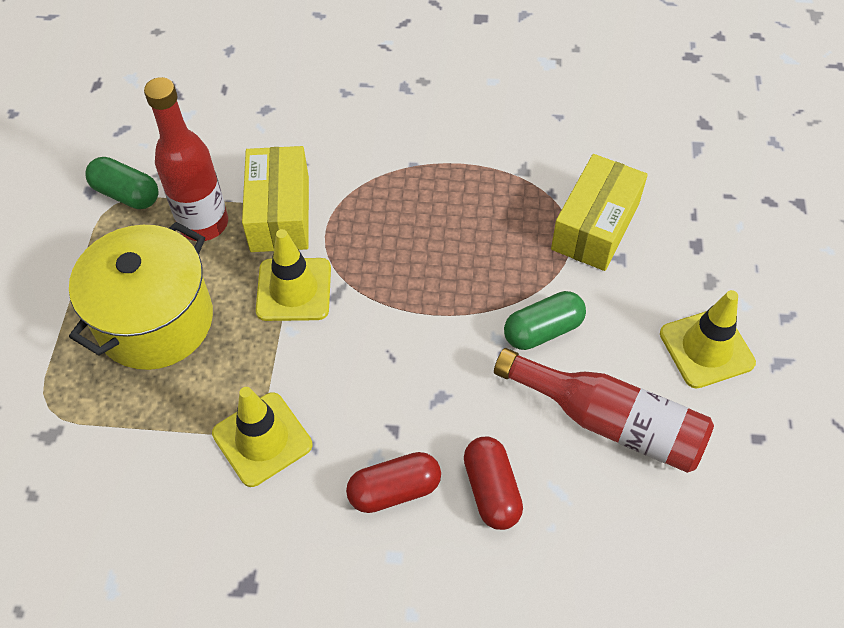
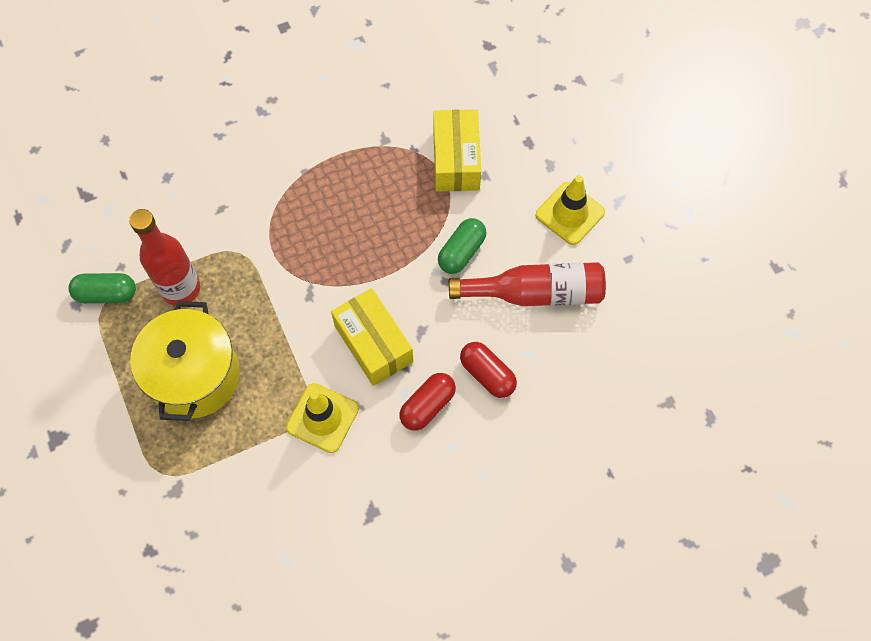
camera: 30 degrees left, 10 degrees up
(280, 214) = (232, 254): yellow box -> yellow box (373, 344)
(294, 289) = (278, 305): yellow traffic cone -> none

